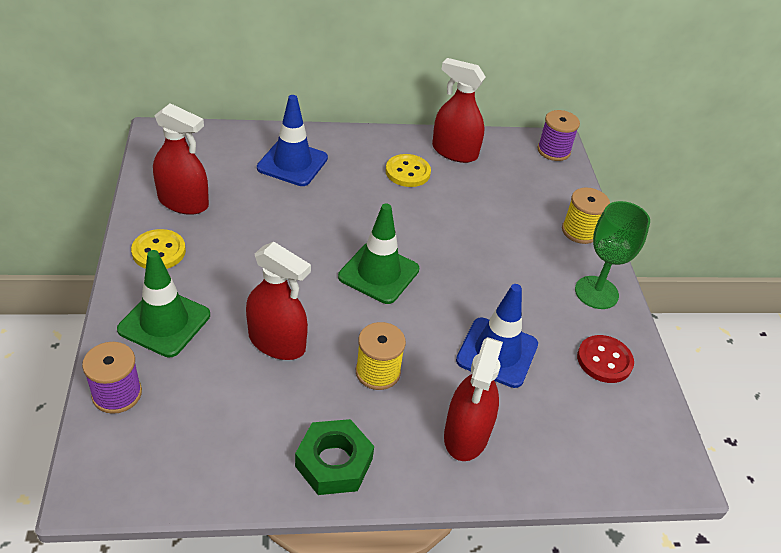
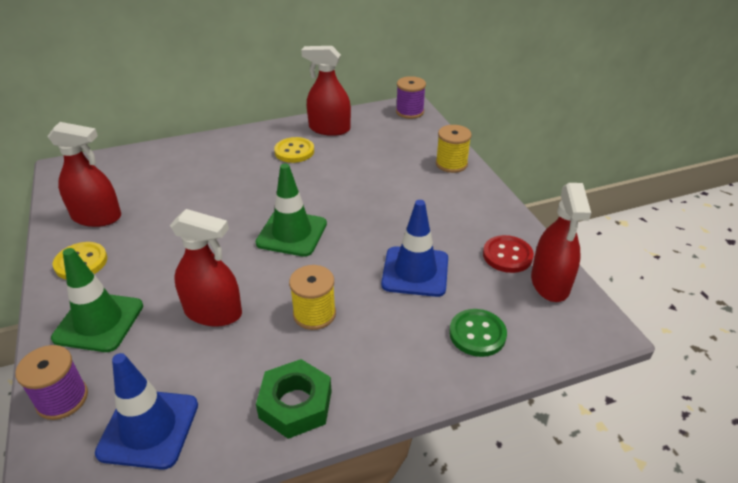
camera: 10 degrees left, 5 degrees down
(292, 163) = (191, 165): blue traffic cone -> blue traffic cone (148, 428)
(466, 434) = (411, 346): red spray bottle -> red spray bottle (550, 283)
(540, 441) = (477, 334): none -> green button
(596, 292) = (481, 205): green goblet -> none

